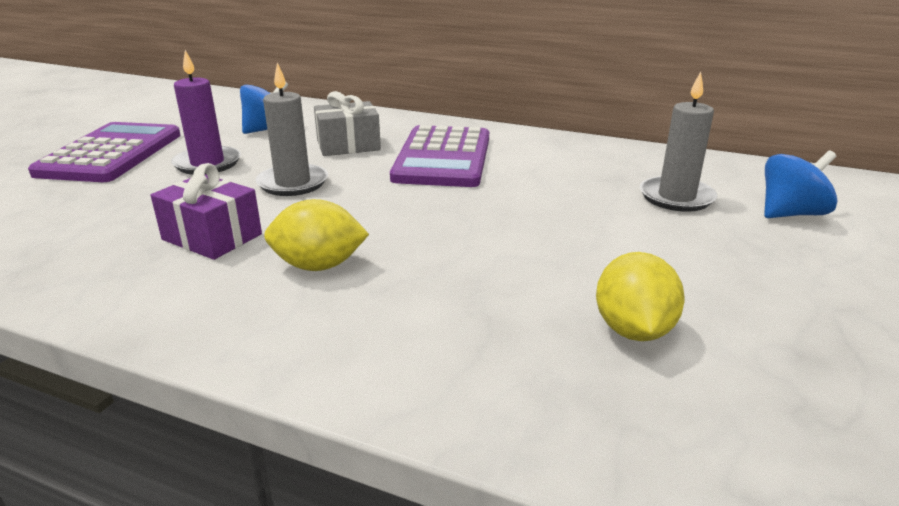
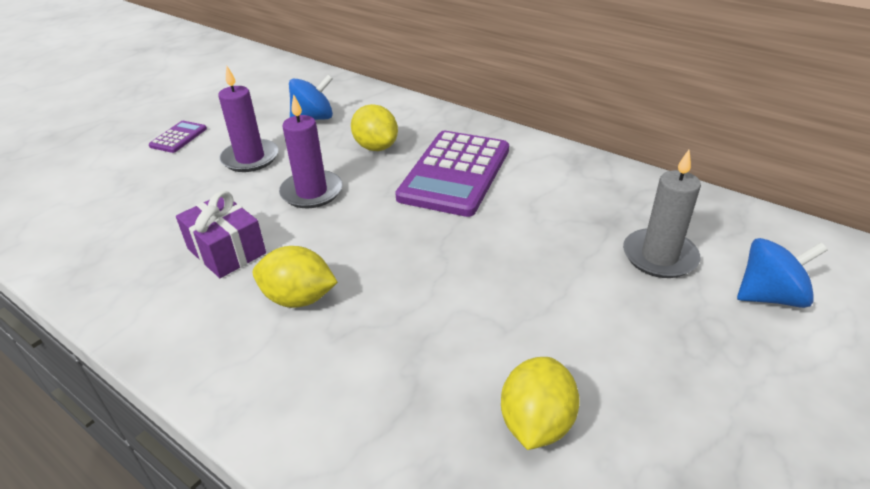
camera: 15 degrees right, 10 degrees up
(111, 154) = (178, 137): purple calculator -> purple calculator, size x0.45
(293, 183) = (312, 192): grey candle -> purple candle
(348, 145) = (376, 147): grey gift -> yellow lemon

